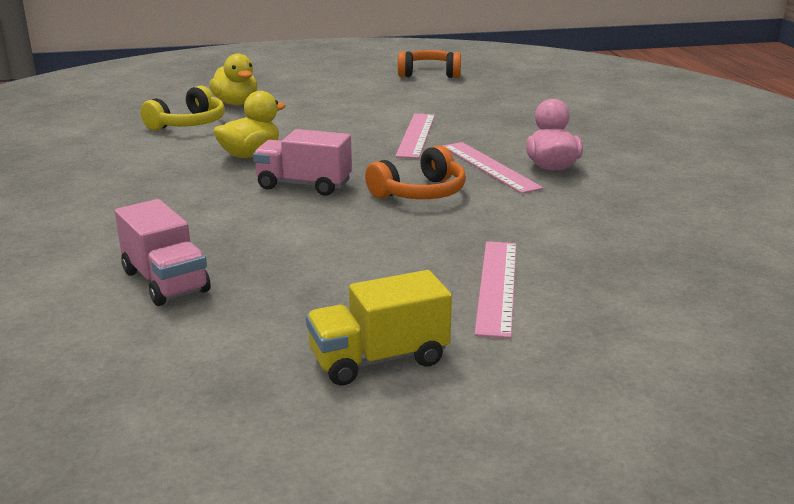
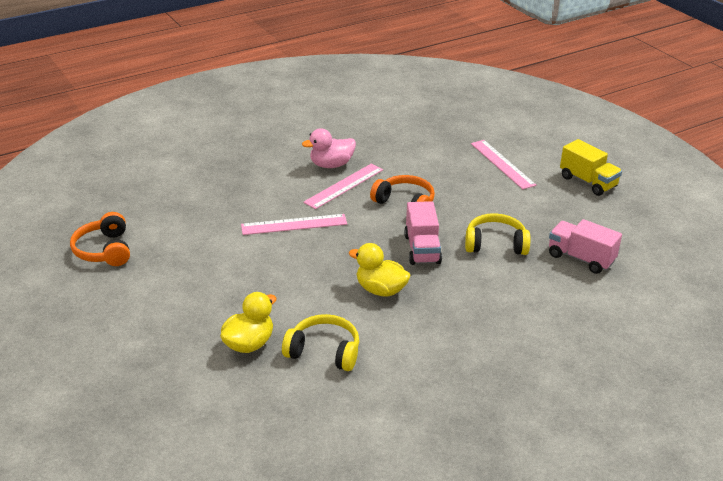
camera: 110 degrees left, 10 degrees up
(166, 281) = (580, 258): pink truck -> pink truck turned 90 degrees counterclockwise
(268, 229) = (495, 244): none -> yellow headphones
(497, 286) = (502, 164): pink ruler -> pink ruler turned 75 degrees clockwise

